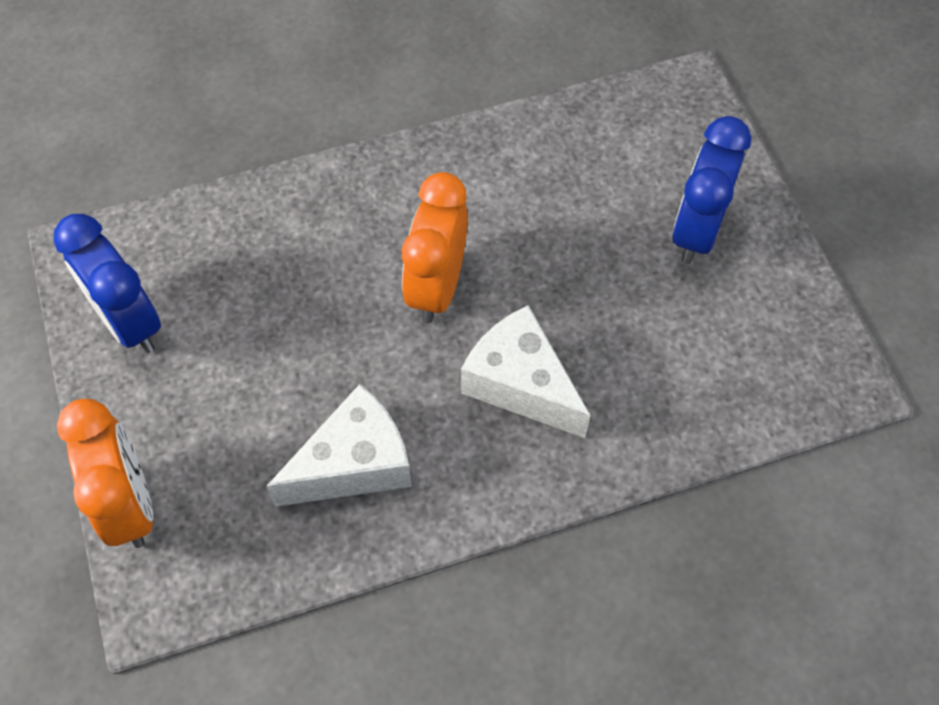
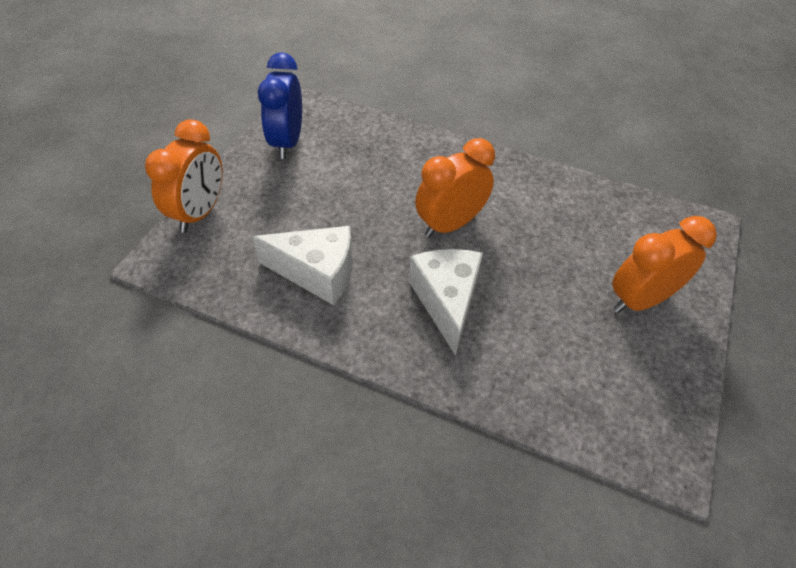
camera: 40 degrees right, 10 degrees down
(696, 231) = (640, 300): blue clock -> orange clock

